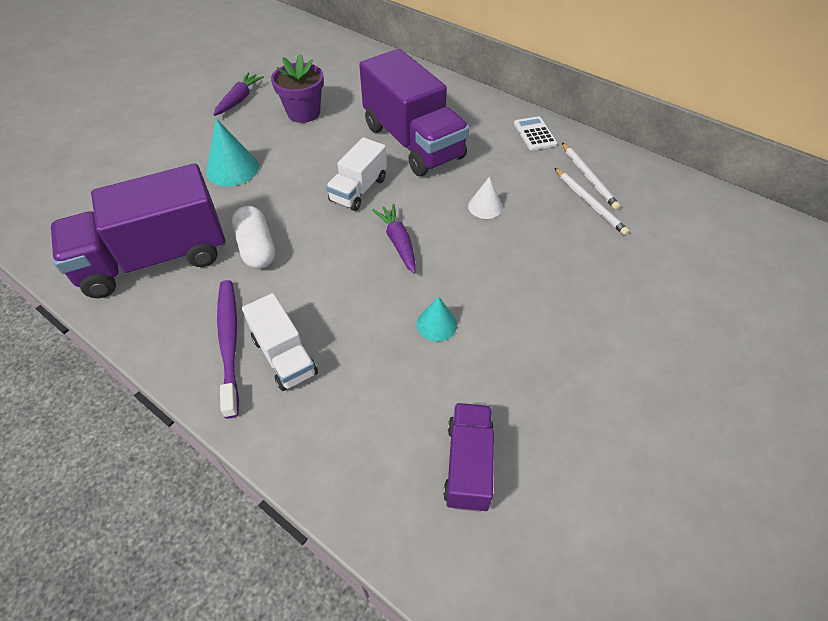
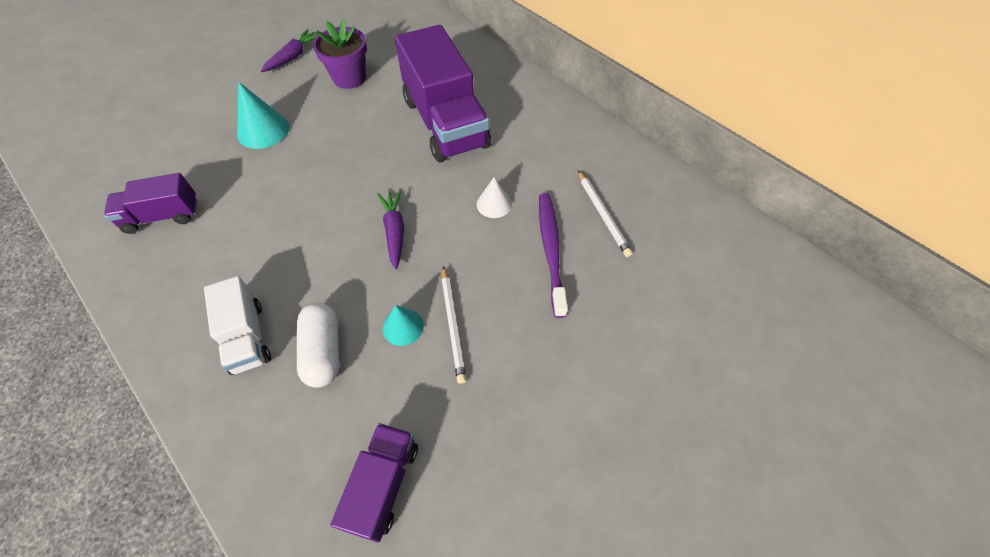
camera: 10 degrees right, 5 degrees up
(155, 259) = (162, 216): purple truck -> purple truck, size x0.53
(229, 343) = (201, 315): purple toothbrush -> purple toothbrush (551, 250)
(257, 248) = (258, 218): white capsule -> white capsule (323, 351)
(358, 190) = (375, 168): white truck -> none
(534, 134) = (572, 129): white calculator -> none
(589, 177) = (611, 186): white pencil -> white pencil (453, 325)

